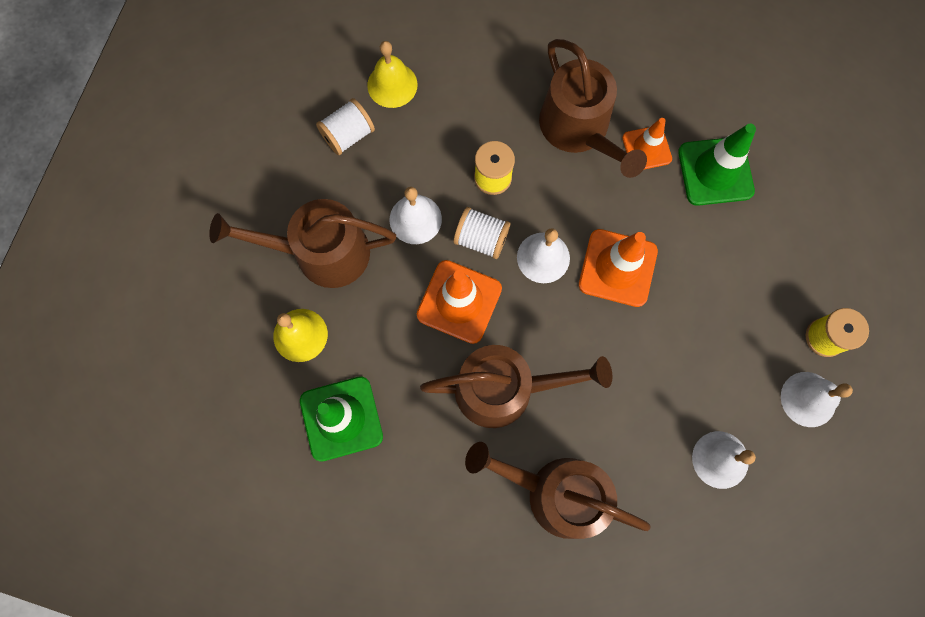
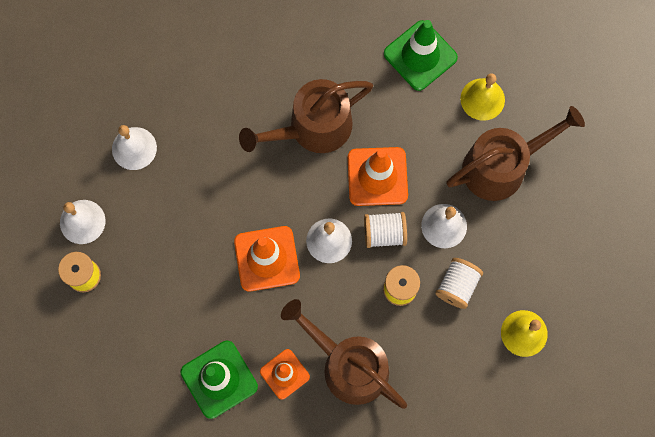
camera: 155 degrees right, 0 degrees up
(348, 135) = (535, 271): white spool -> white spool (457, 286)
(557, 493) = (243, 74): brown watering can -> none

